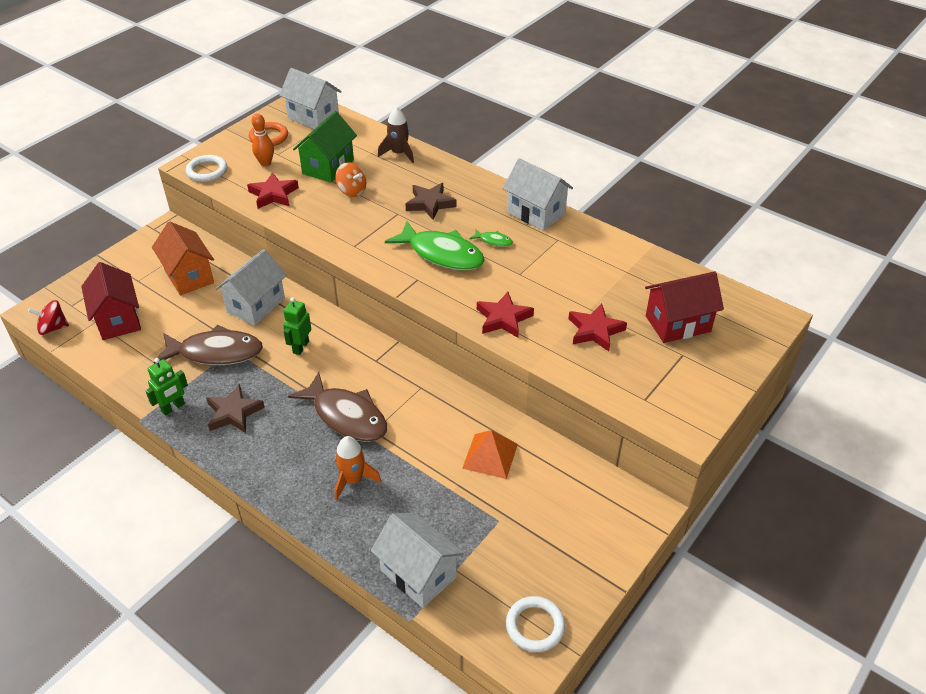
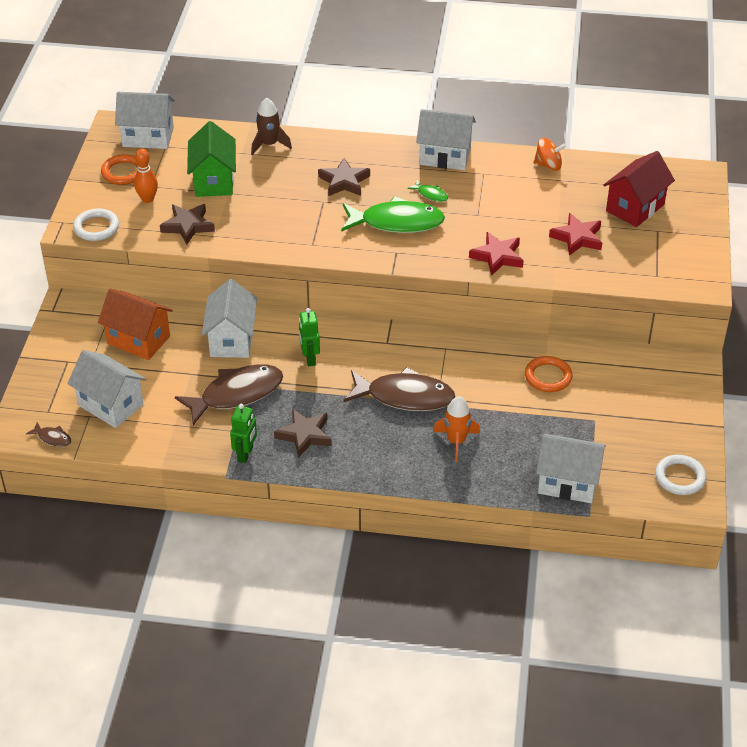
camera: 30 degrees left, 0 degrees up
(53, 328) = (52, 438): red spinning top -> brown fish
(118, 320) = (111, 405): red house -> white house
(273, 194) = (188, 226): red star -> brown star
(352, 191) = (260, 196): orange spinning top -> orange spinning top (548, 165)
(490, 456) = (548, 377): orange pyramid -> orange ring
(493, 241) = (430, 194): green fish -> green fish turned 45 degrees clockwise

